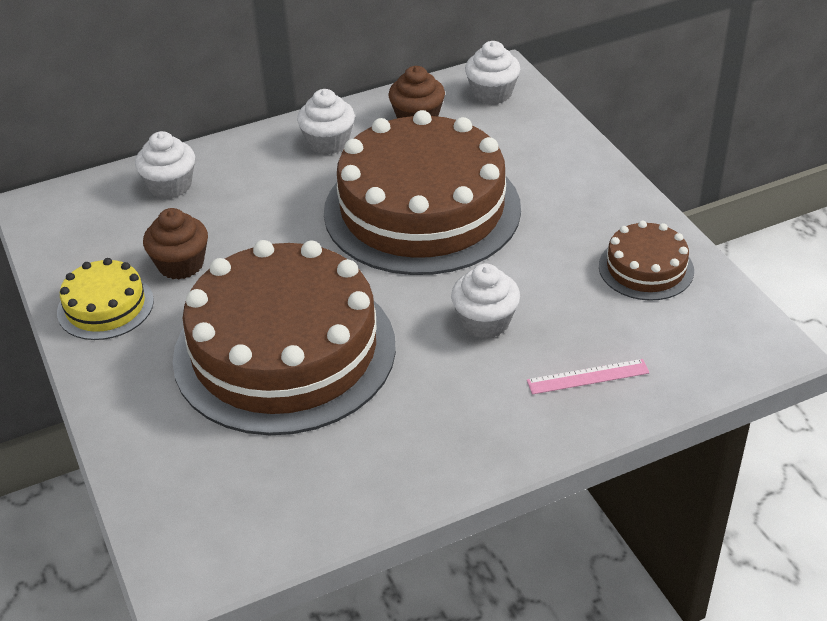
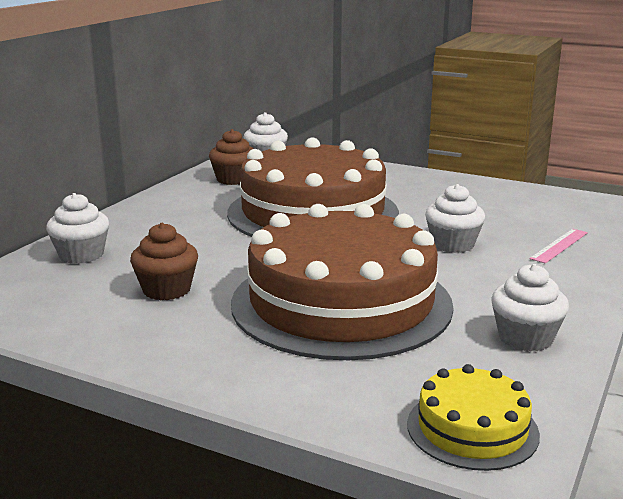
camera: 40 degrees left, 20 degrees down
(105, 306) = (133, 334): yellow cake -> yellow cake (472, 429)
(328, 142) = (184, 203): white cupcake -> white cupcake (525, 338)
(646, 268) = (498, 197): brown cake -> none

